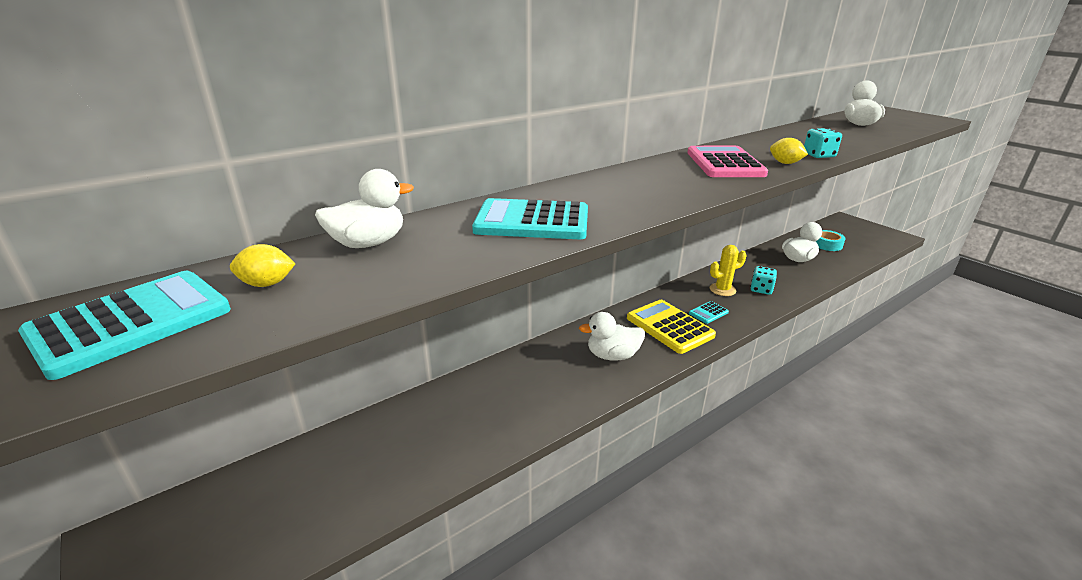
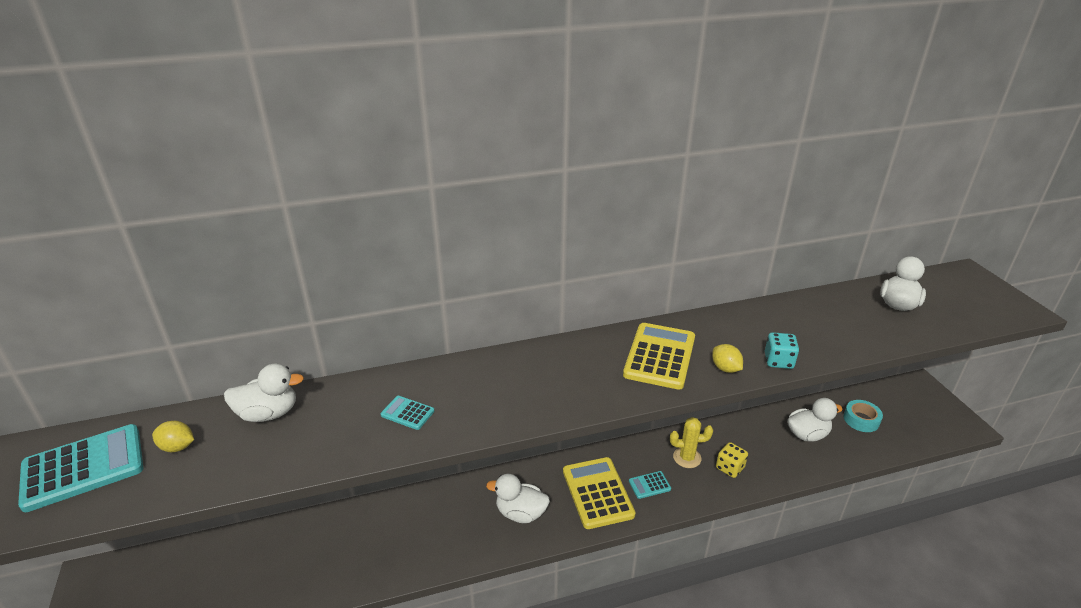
camera: 20 degrees right, 5 degrees up
(532, 221) = (407, 413): turquoise calculator -> turquoise calculator, size x0.48
(725, 163) = (660, 356): pink calculator -> yellow calculator
(761, 289) = (730, 468): turquoise dice -> yellow dice

